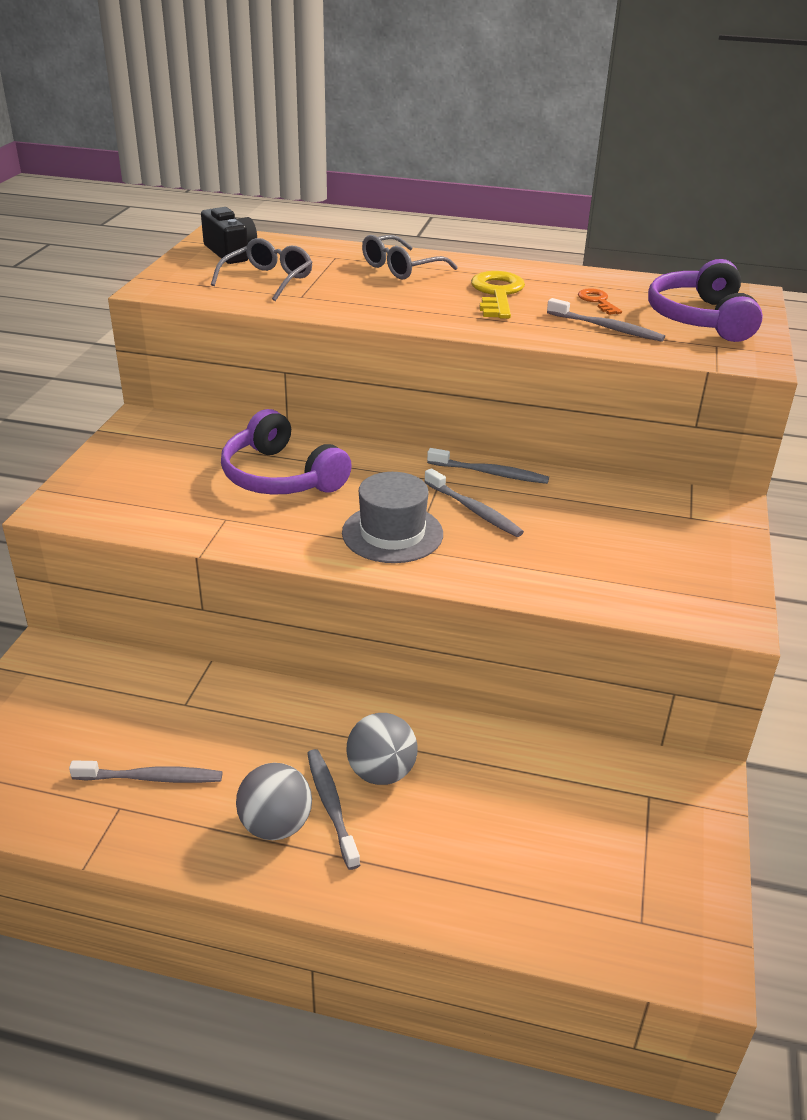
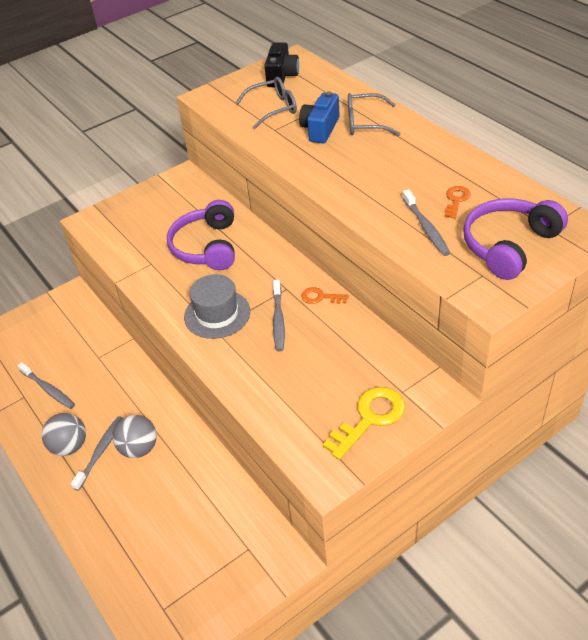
camera: 45 degrees right, 10 degrees up
(358, 284) = (320, 129): none -> blue camera
(490, 473) = (320, 297): grey toothbrush -> orange key
(497, 294) = (396, 168): yellow key -> yellow key (370, 418)

